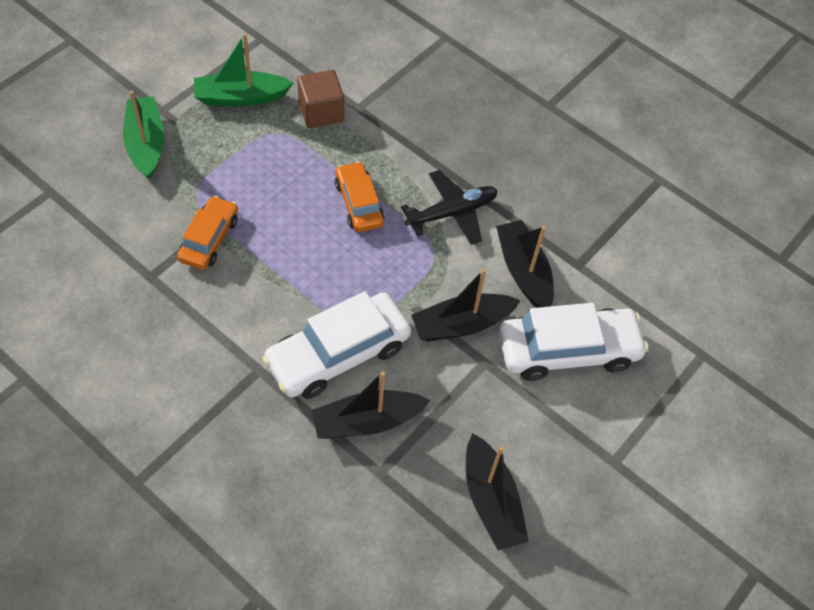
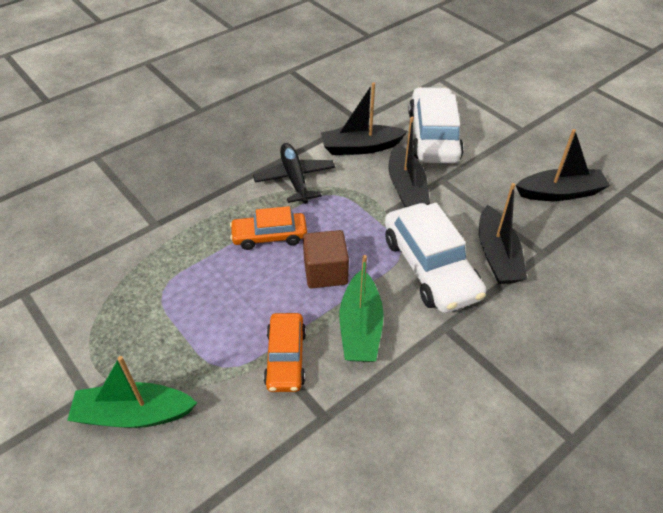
camera: 75 degrees left, 10 degrees down
(209, 239) = (285, 358): orange car -> orange car turned 120 degrees counterclockwise
(241, 97) = (101, 317): green boat -> green boat (360, 327)
(321, 112) = (149, 252): brown cube -> brown cube (325, 272)

